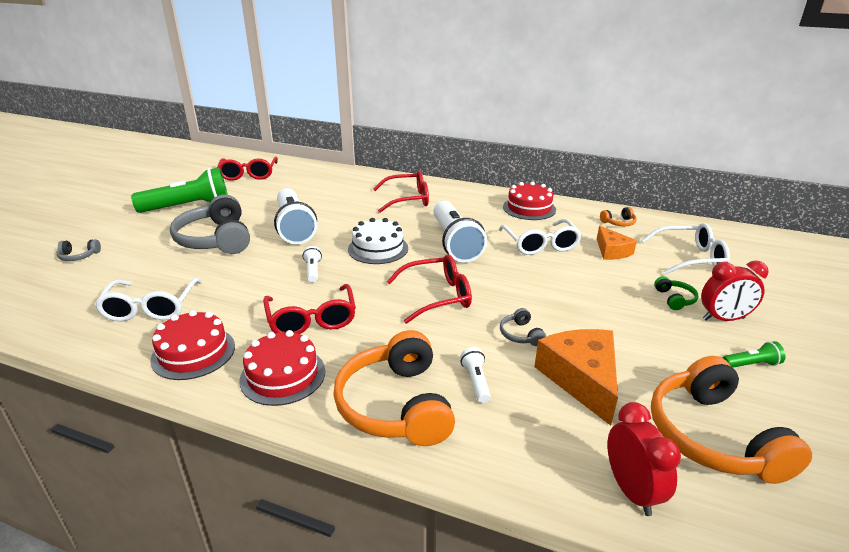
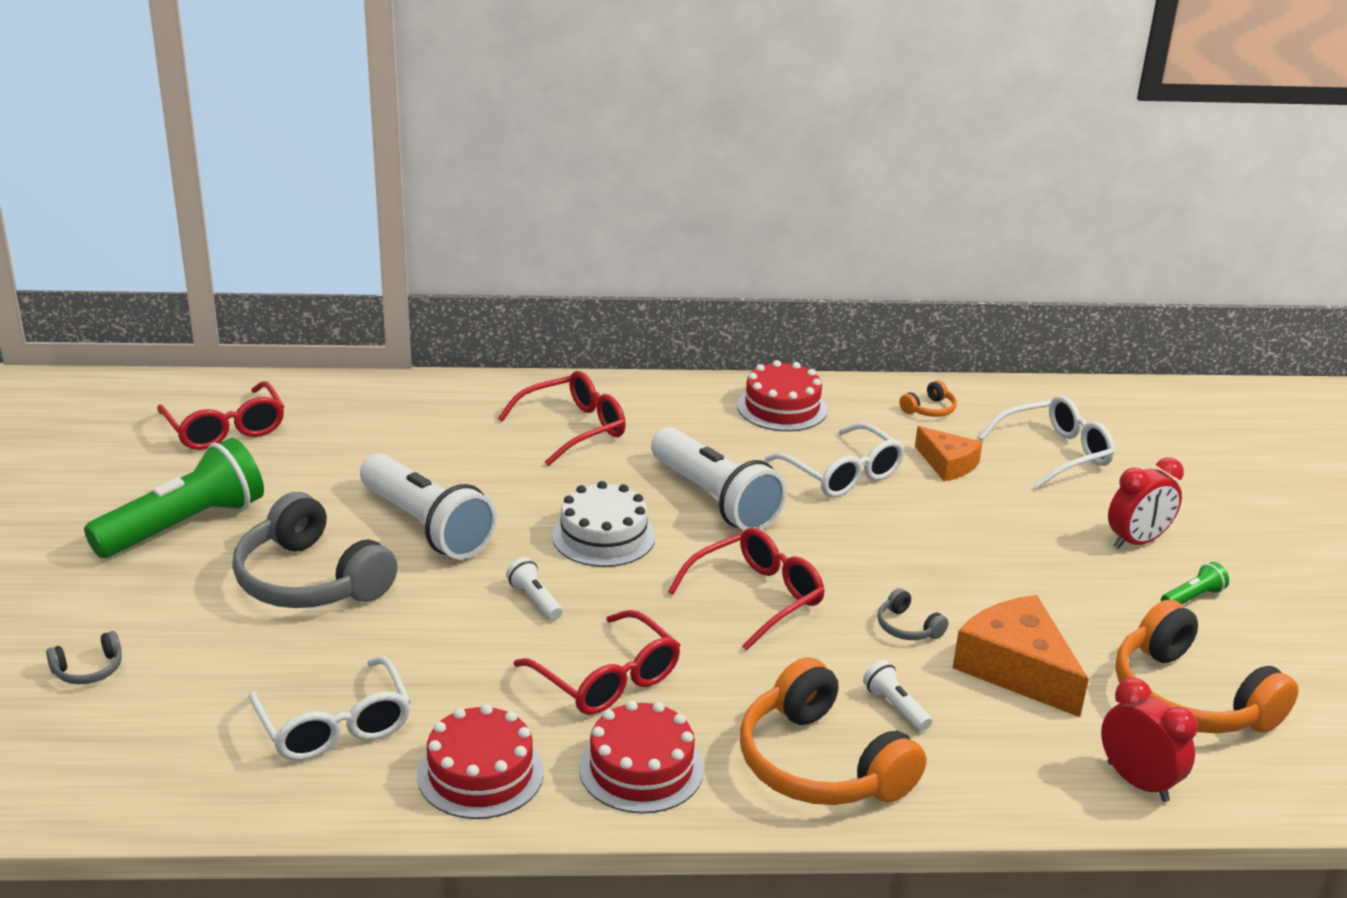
camera: 25 degrees left, 0 degrees up
(675, 299) = (1067, 525): green headphones -> none

